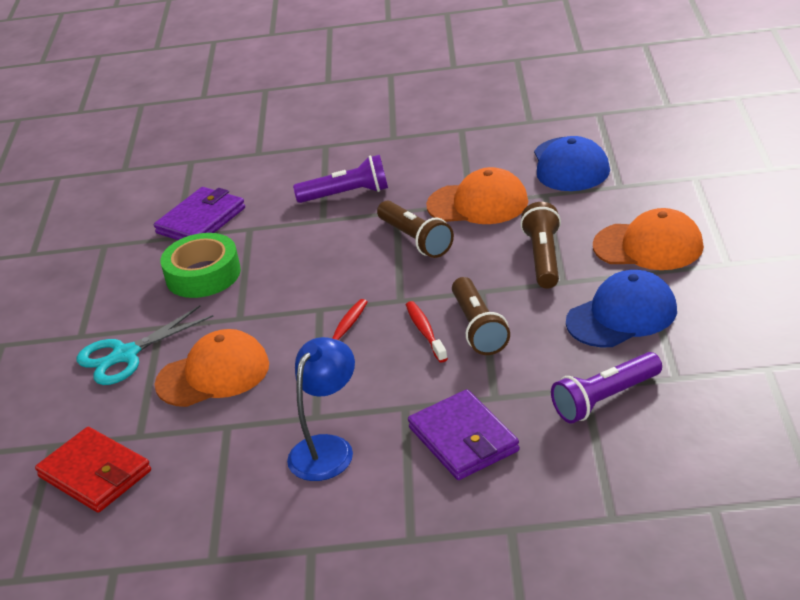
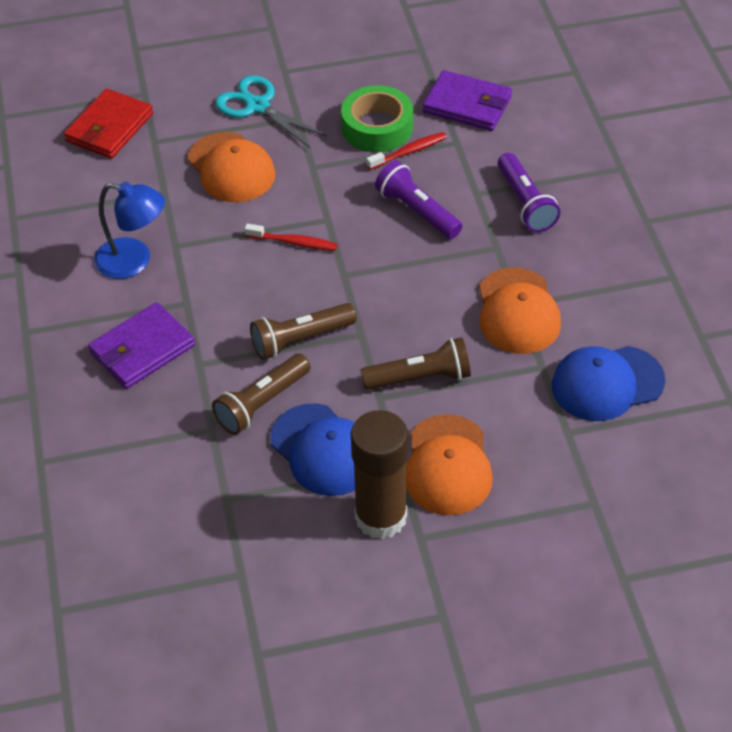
camera: 75 degrees right, 15 degrees up
(415, 240) = (446, 271): brown flashlight -> brown flashlight (262, 403)
(425, 331) = (294, 301): red toothbrush -> red toothbrush (409, 152)
(605, 399) = (194, 446): purple flashlight -> purple flashlight (417, 211)
(703, 284) = (380, 517): none -> brown glue stick

